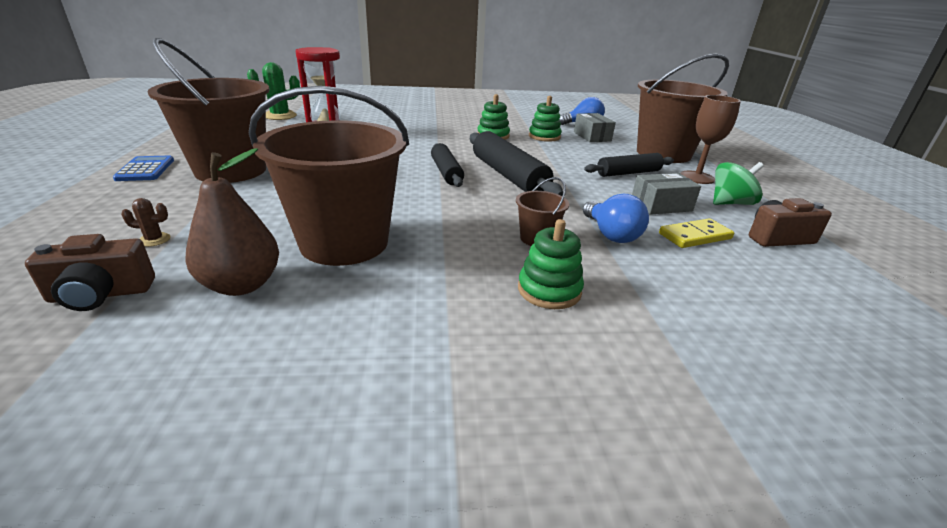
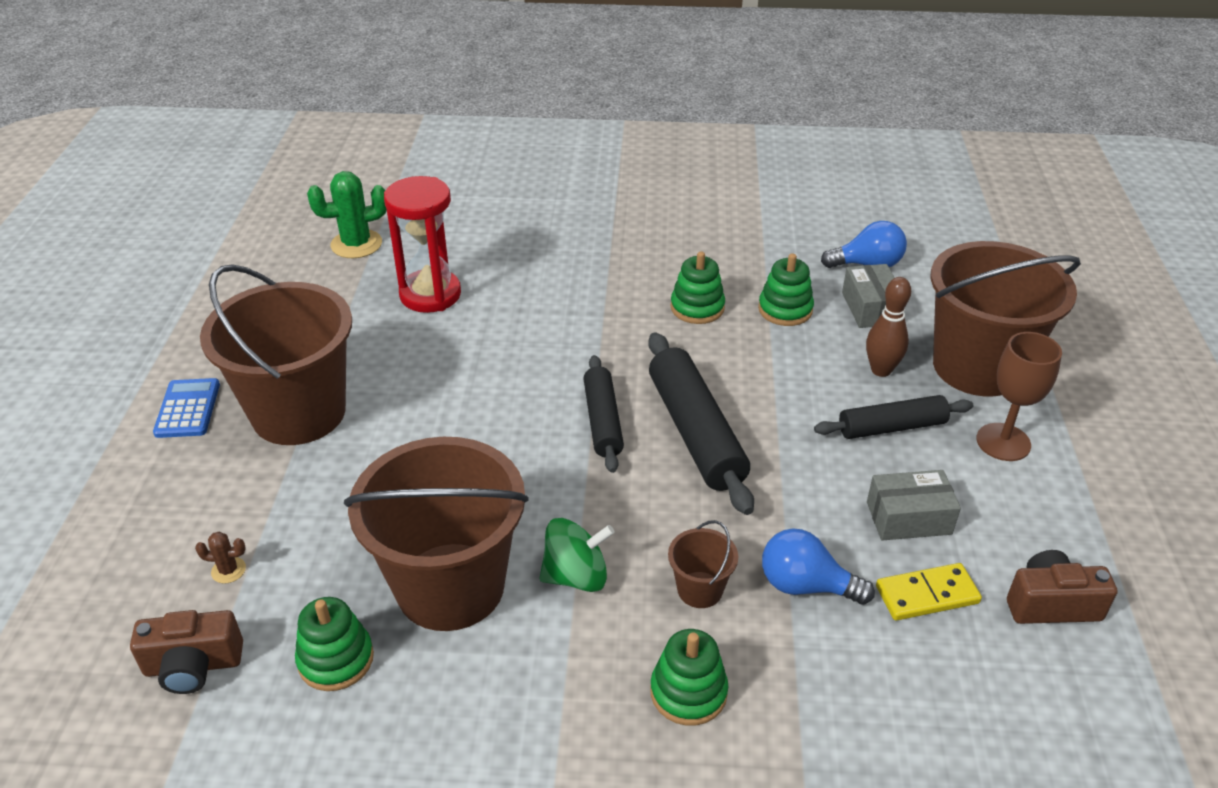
camera: 10 degrees right, 10 degrees up
(242, 285) = (336, 659): brown pear -> green stacking toy
(610, 155) = (881, 370): none -> brown bowling pin
(611, 234) = (805, 585): blue light bulb -> blue light bulb turned 120 degrees clockwise
(730, 203) = (1023, 516): green spinning top -> green spinning top (576, 576)

